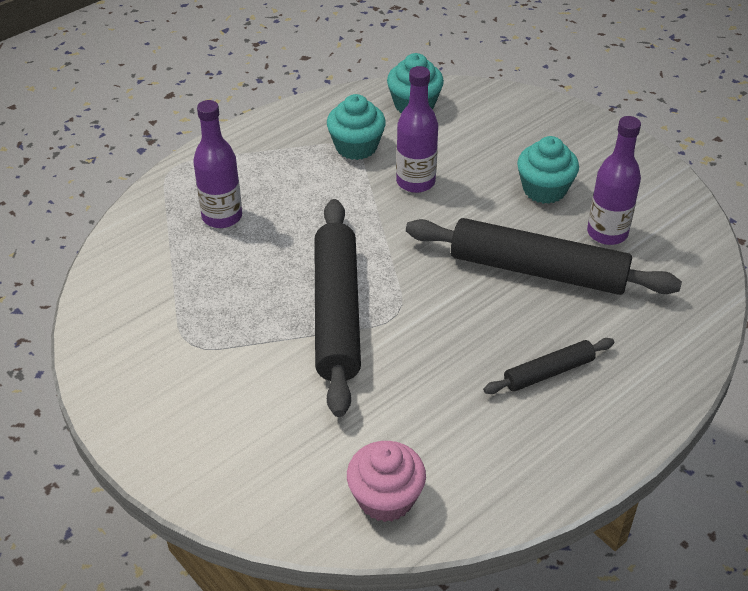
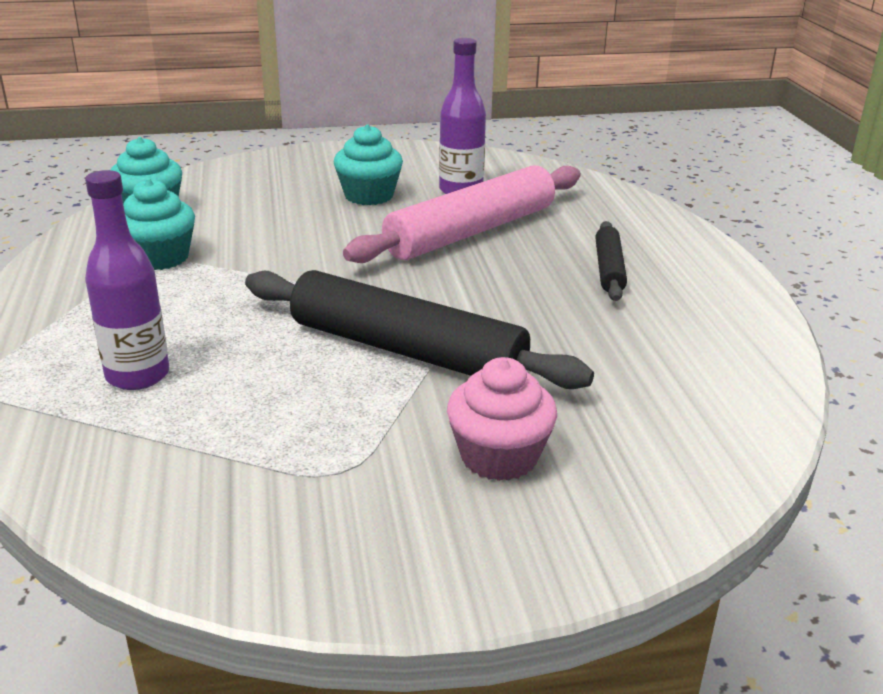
camera: 60 degrees left, 15 degrees down
(385, 498) = (716, 408): pink cupcake -> pink cupcake (499, 456)
(415, 182) = (266, 246): purple bottle -> none
(538, 270) = (471, 231): black rolling pin -> pink rolling pin

